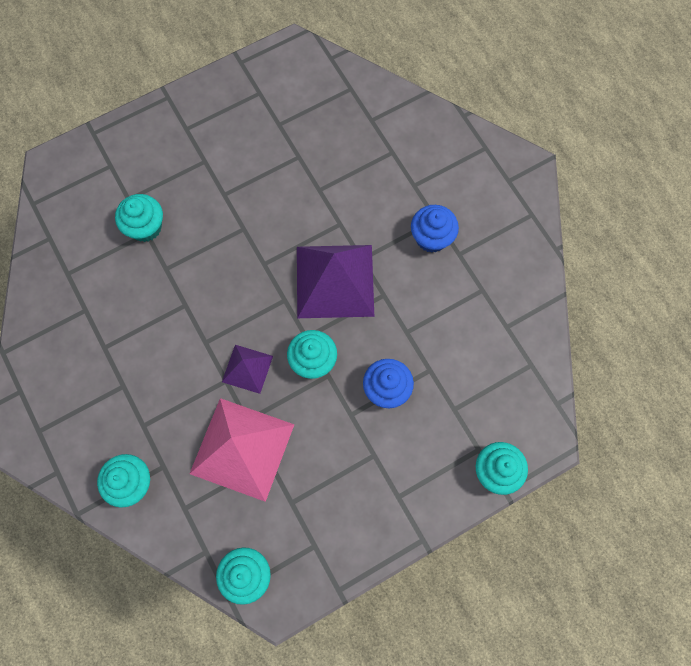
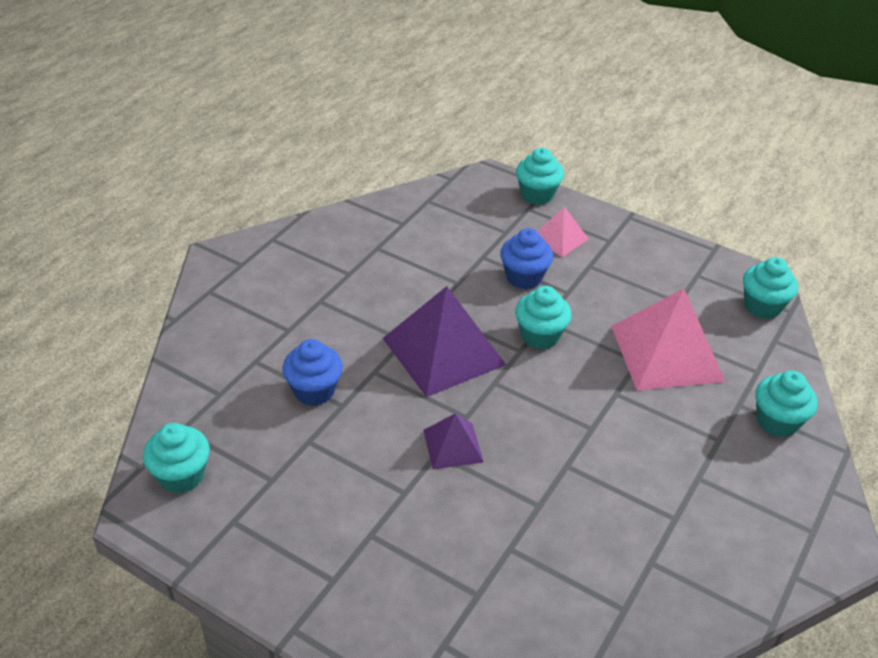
camera: 120 degrees left, 30 degrees down
(145, 227) = (502, 553): turquoise cupcake -> turquoise cupcake (181, 476)
(247, 369) = (590, 381): purple pyramid -> purple pyramid (453, 446)
(423, 452) = (559, 238): none -> pink pyramid
(431, 238) = (344, 297): blue cupcake -> blue cupcake (314, 391)

